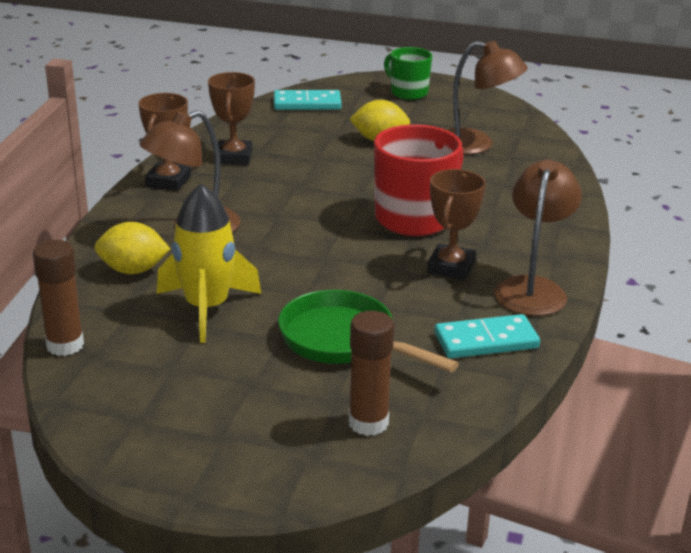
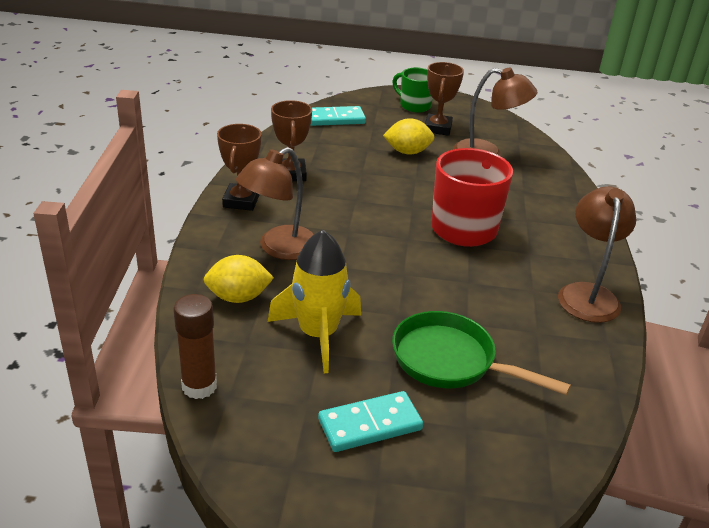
camera: 10 degrees left, 5 degrees up
(368, 423) = (504, 451): brown glue stick -> none
(451, 267) = (512, 277): brown trophy -> brown trophy (437, 128)
(486, 341) = (571, 352): turquoise domino -> turquoise domino (370, 425)

